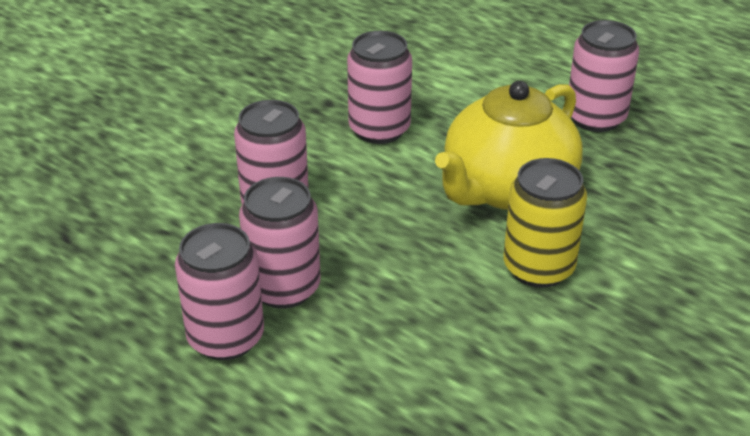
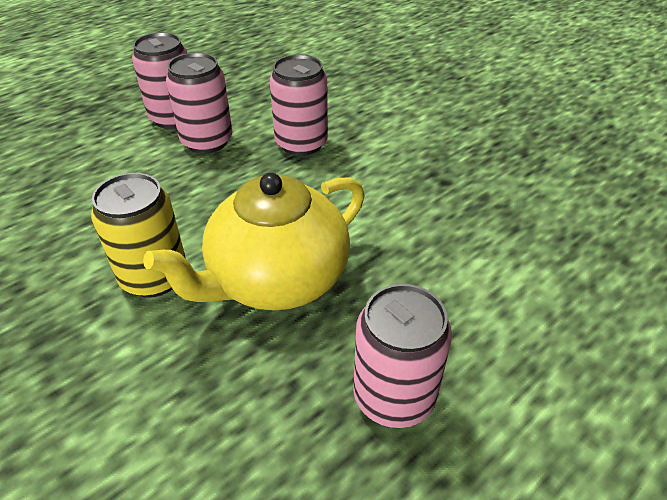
camera: 100 degrees right, 5 degrees up
(379, 129) = (395, 207): pink can -> none
(507, 188) = (276, 279): yellow teapot -> yellow teapot turned 90 degrees counterclockwise

